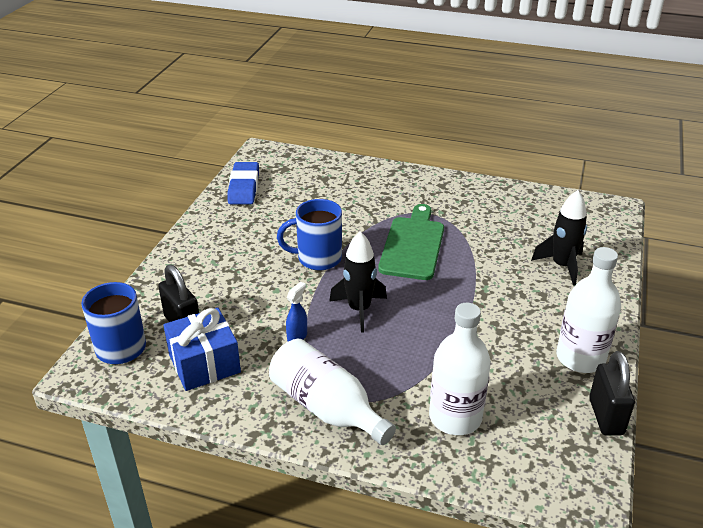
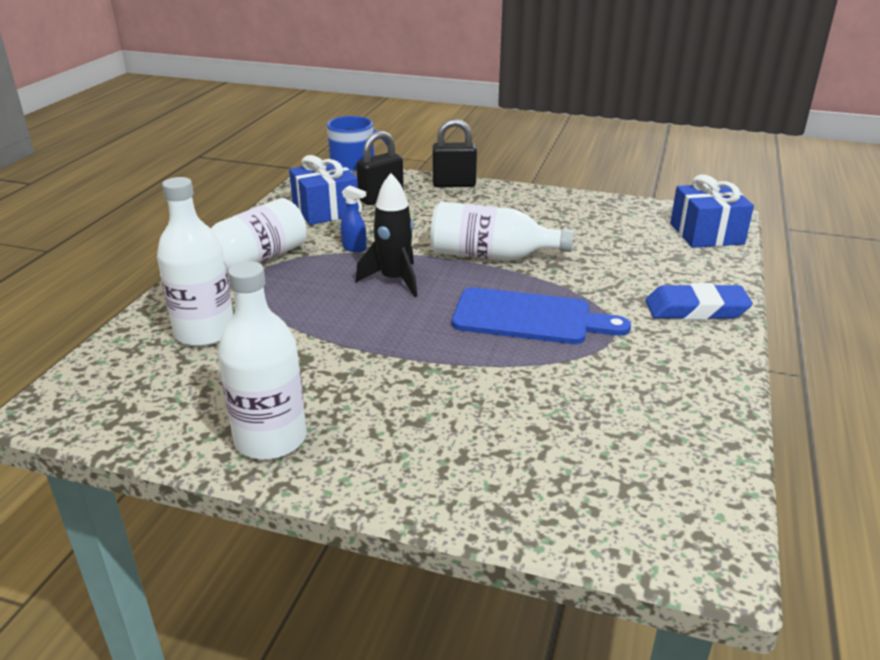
camera: 90 degrees right, 5 degrees down
(244, 187) = (630, 212): blue eraser -> blue eraser (696, 309)
(287, 162) = (706, 234): none -> blue gift
(317, 259) = (490, 256): blue mug -> white bottle
(413, 245) = (529, 318): green cutting board -> blue cutting board
(562, 266) = (492, 452): black rocket -> none
(606, 416) = (155, 445): black padlock -> black padlock (454, 184)

